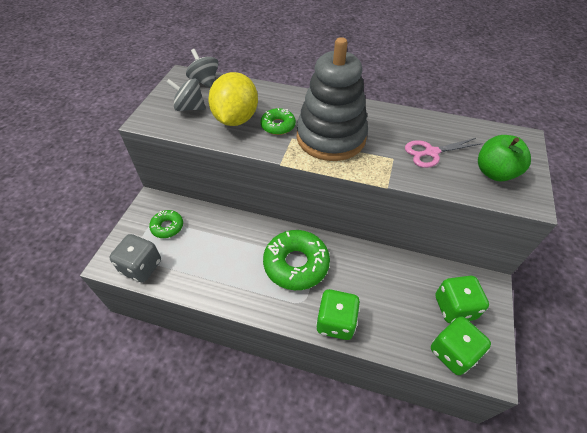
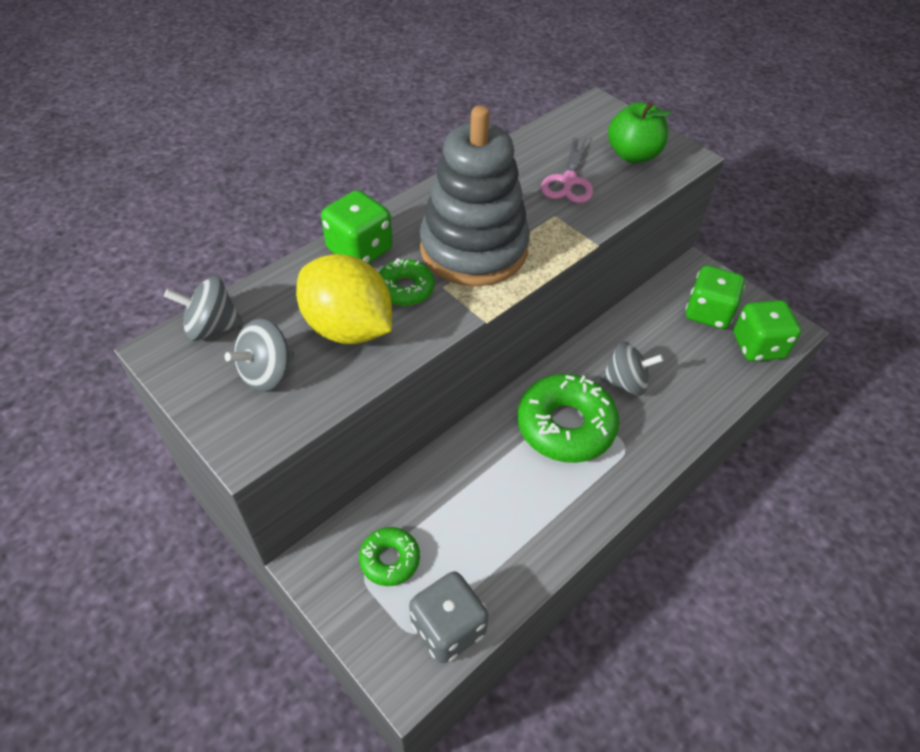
camera: 60 degrees left, 0 degrees up
(336, 322) = (672, 428): green dice -> green dice (360, 250)
(352, 282) = (626, 382): none -> grey spinning top

